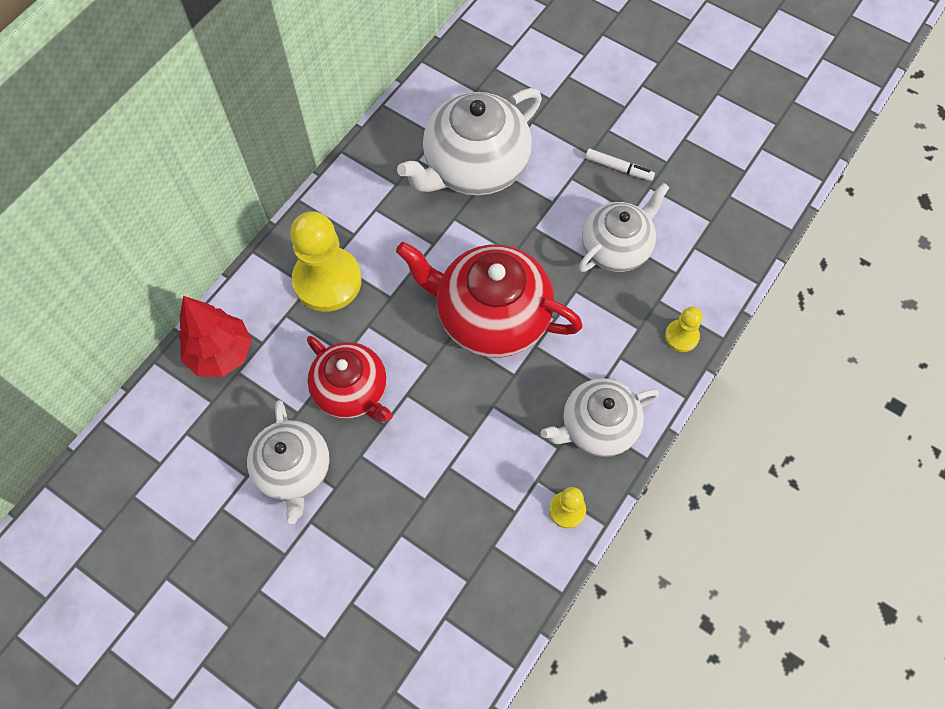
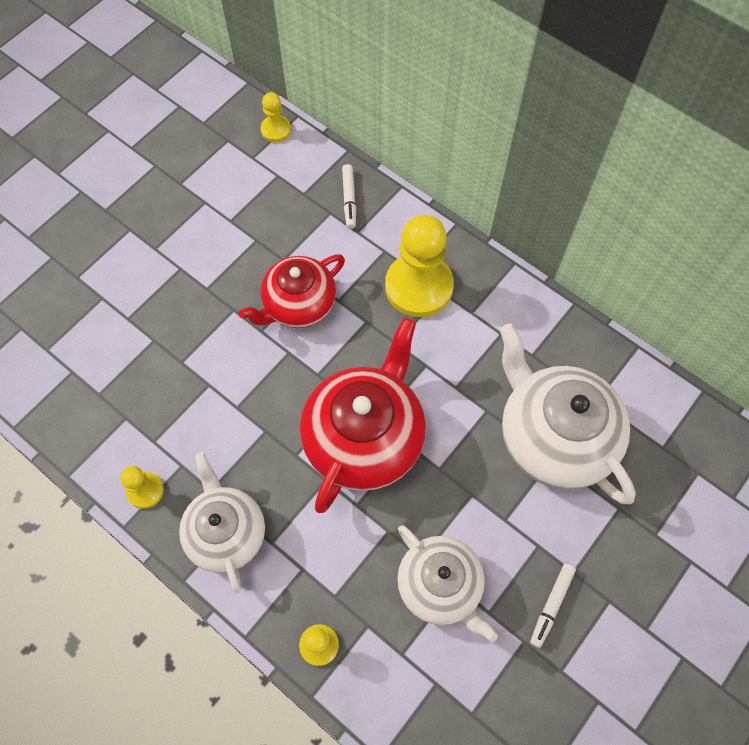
camera: 95 degrees right, 0 degrees up
(121, 442) = (276, 130): none -> yellow pawn
(221, 354) = (349, 199): red tree -> white marker
(293, 470) = (229, 256): white teapot -> none

